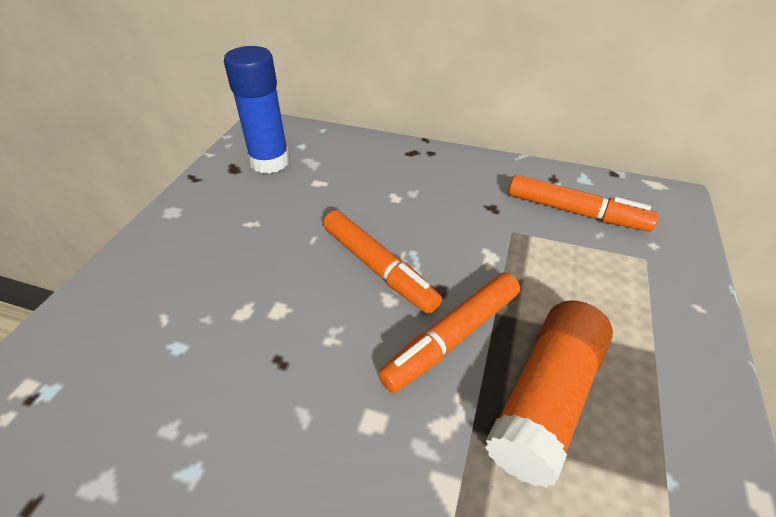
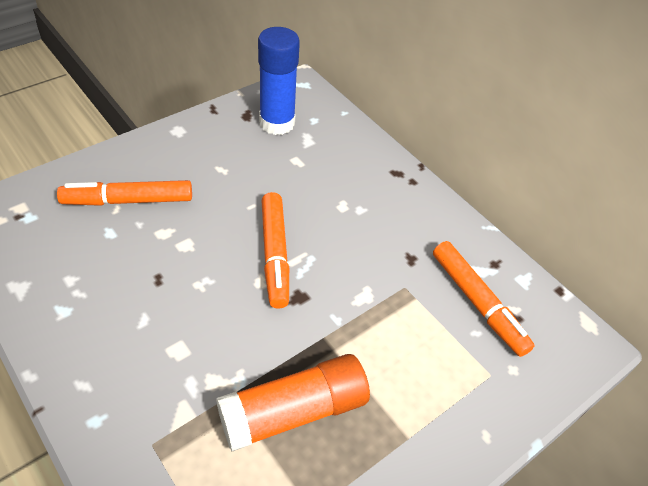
camera: 30 degrees right, 5 degrees up
(452, 337) = (275, 333): orange marker -> orange marker (128, 200)

